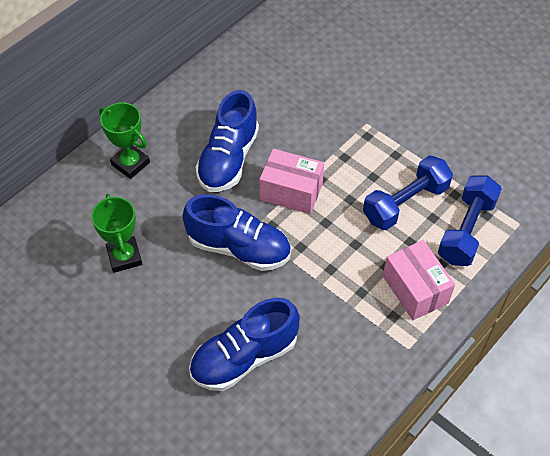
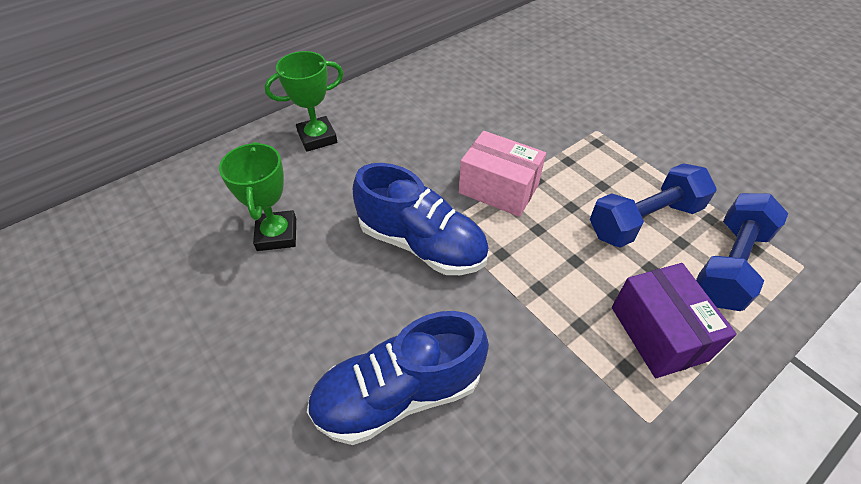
camera: 10 degrees right, 5 degrees down
(130, 163) = (317, 138): green trophy -> green trophy turned 75 degrees counterclockwise
(228, 159) = (429, 146): blue shoe -> none
(415, 289) = (658, 333): pink box -> purple box

